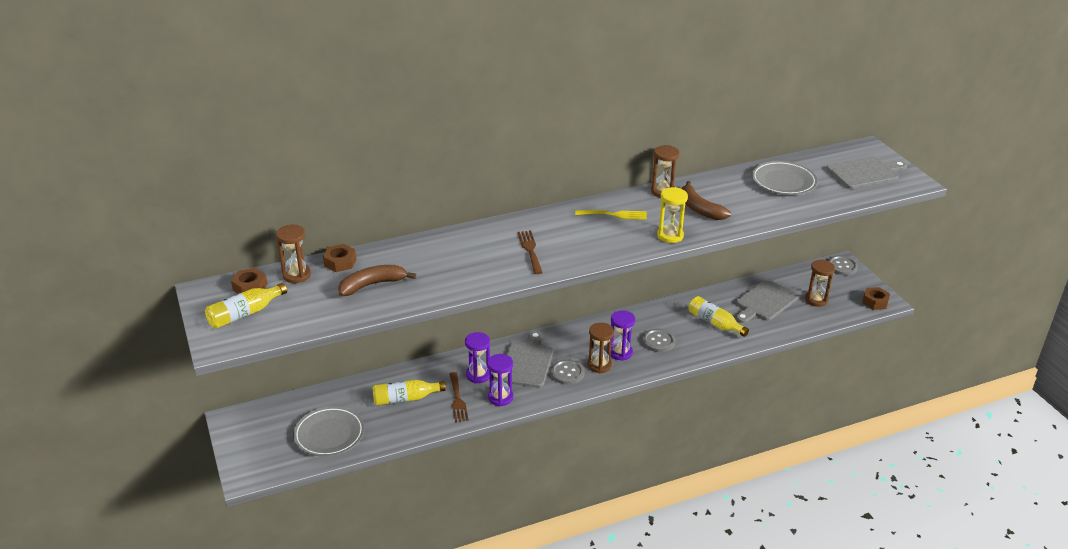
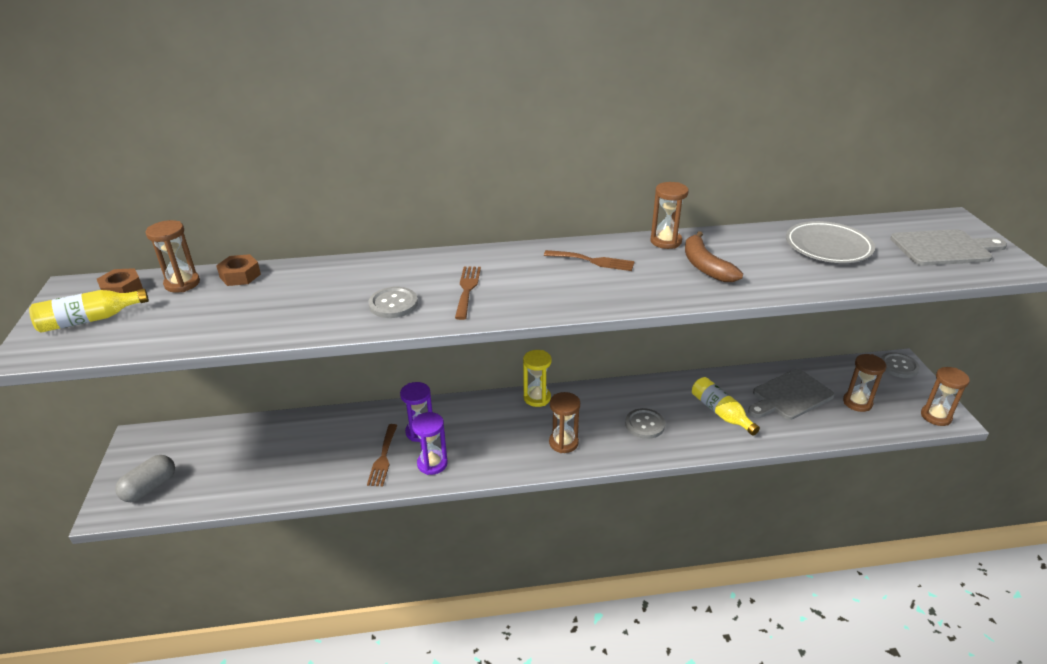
camera: 15 degrees right, 0 degrees up
(271, 454) = (150, 488): none -> grey capsule
(329, 434) = (223, 475): grey plate -> none
(372, 285) = (256, 306): brown banana -> none
(405, 399) = (327, 447): yellow bottle -> none
(527, 362) = (481, 426): grey cutting board -> none
(567, 373) = (522, 446): grey button -> grey button (393, 304)
(614, 215) = (593, 261): yellow fork -> brown fork
(620, 352) = (594, 431): purple hourglass -> none
(670, 236) = (653, 294): yellow hourglass -> yellow hourglass (537, 398)
(875, 302) = (936, 416): brown nut -> brown hourglass

